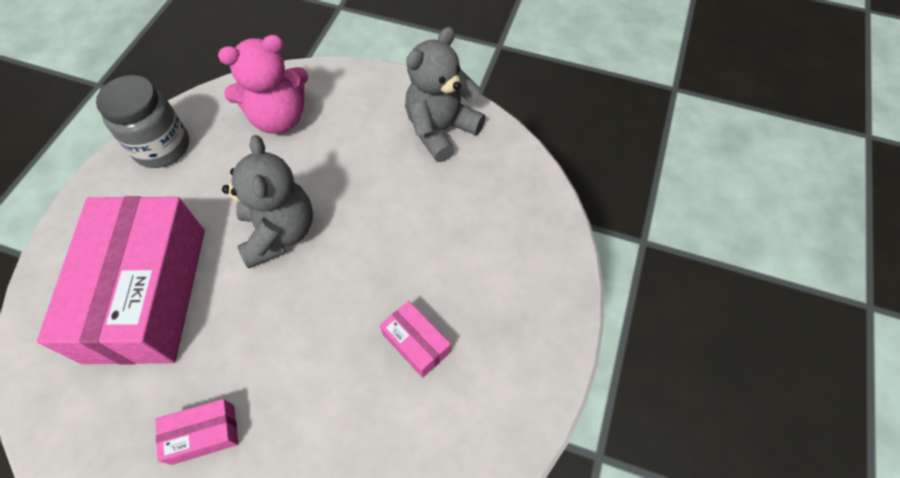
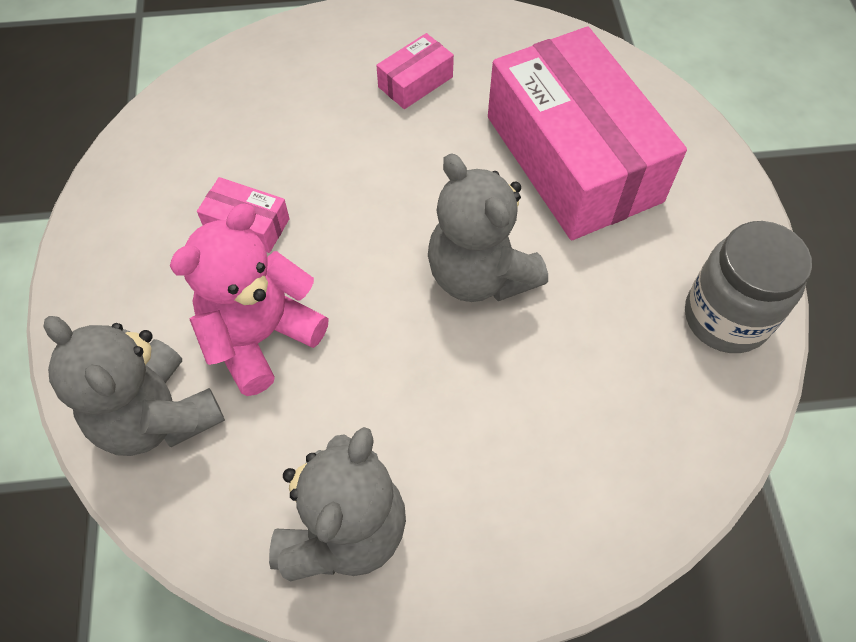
camera: 155 degrees right, 0 degrees up
(279, 118) = (608, 435): pink teddy bear -> pink teddy bear (260, 336)
(524, 226) = (156, 416): none -> grey teddy bear

